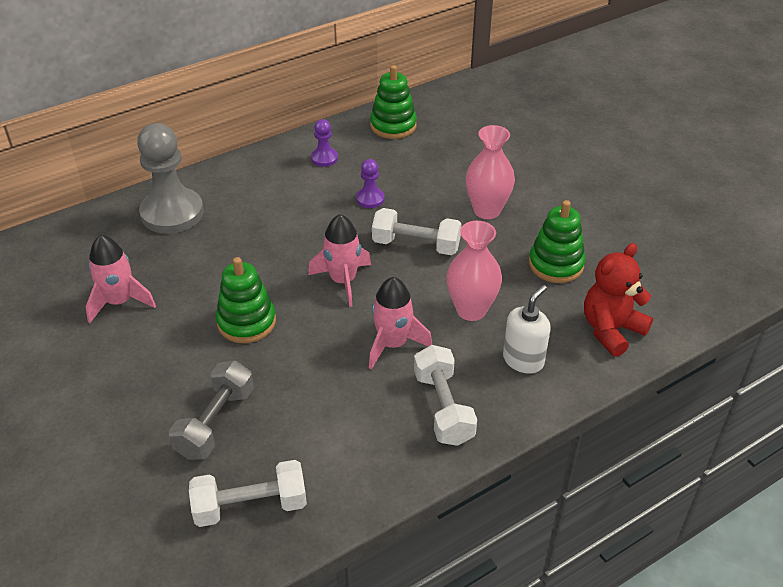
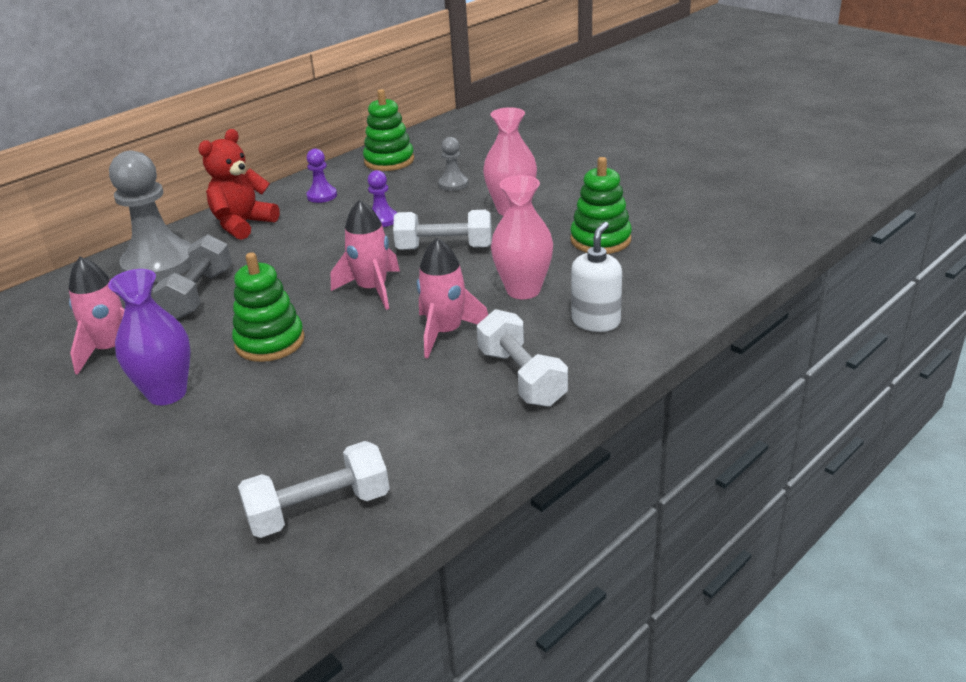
camera: 10 degrees left, 10 degrees down
(155, 359) = (167, 393): none -> purple vase
(215, 423) = (255, 438): grey dumbbell -> grey dumbbell (198, 294)
(443, 167) = (453, 184): none -> grey pawn
(611, 330) = (680, 282): red teddy bear -> red teddy bear (243, 224)

